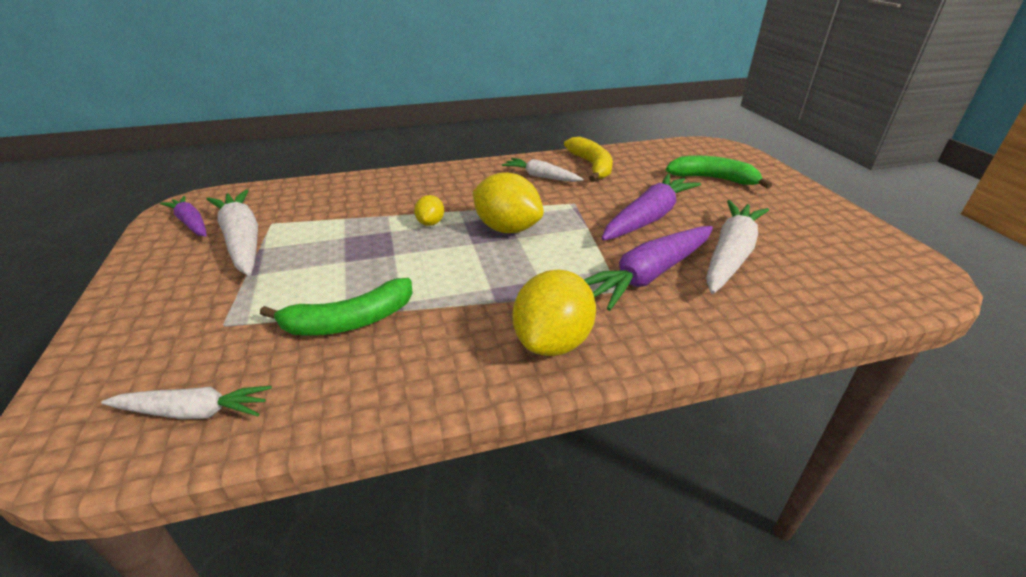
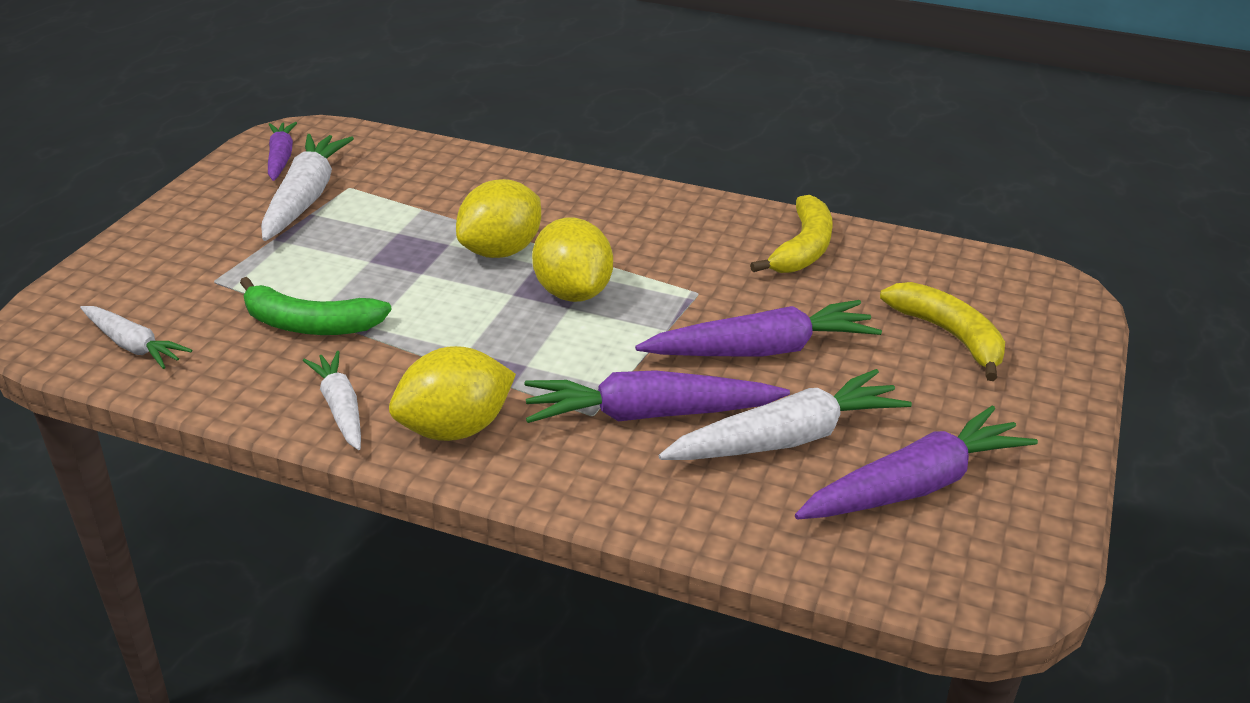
camera: 35 degrees right, 0 degrees up
(430, 223) = (501, 251): yellow lemon -> yellow lemon, size x1.95
(541, 177) = (710, 239): white carrot -> white carrot (340, 408)
(712, 179) = (949, 335): green banana -> yellow banana
(816, 250) = (913, 486): none -> purple carrot

